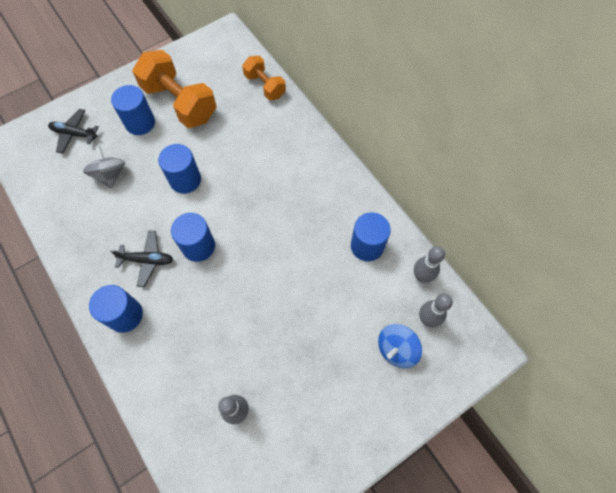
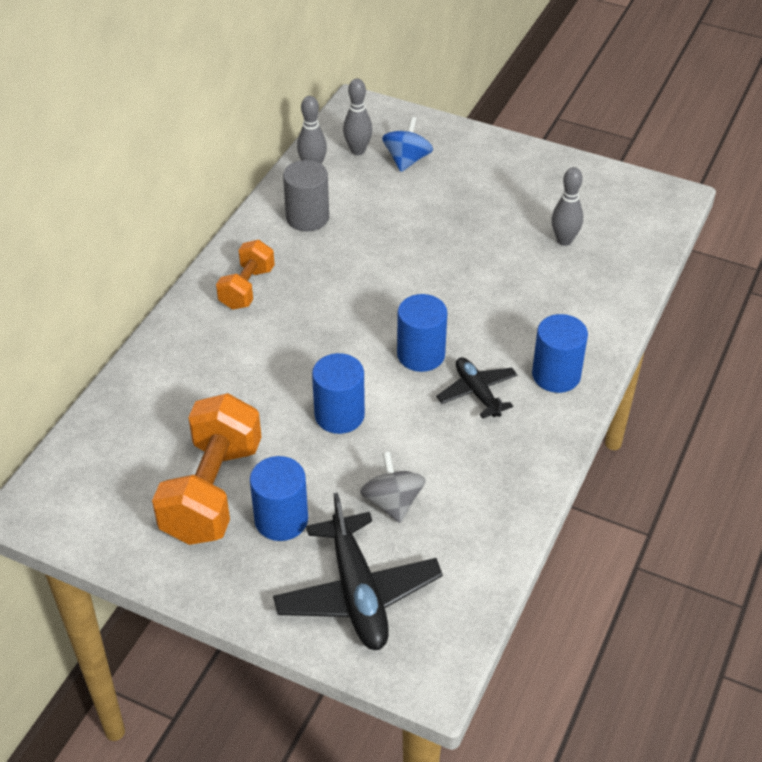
camera: 120 degrees left, 20 degrees down
(74, 134) = (357, 593): black plane -> black plane, size x1.71
(110, 175) = (392, 502): grey spinning top -> grey spinning top turned 120 degrees clockwise
(265, 86) = (119, 407): orange dumbbell -> orange dumbbell (247, 288)
(367, 246) = (307, 217): blue cylinder -> grey cylinder
(396, 349) = (407, 160): blue spinning top -> blue spinning top turned 90 degrees counterclockwise

